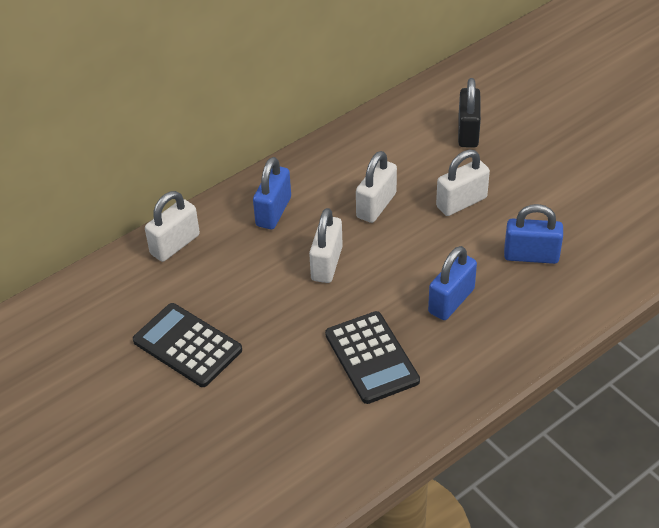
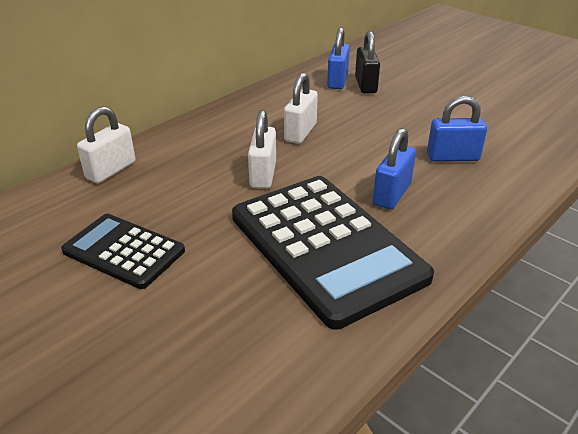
camera: 10 degrees left, 10 degrees down
(273, 212) = (206, 142): blue padlock -> blue padlock (337, 81)
(371, 358) = (326, 246): black calculator -> black calculator, size x1.80
(461, 202) = (376, 126): white padlock -> none

